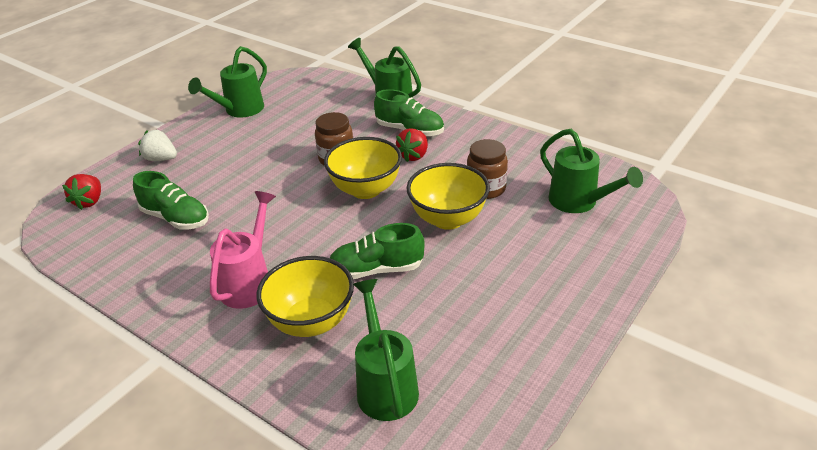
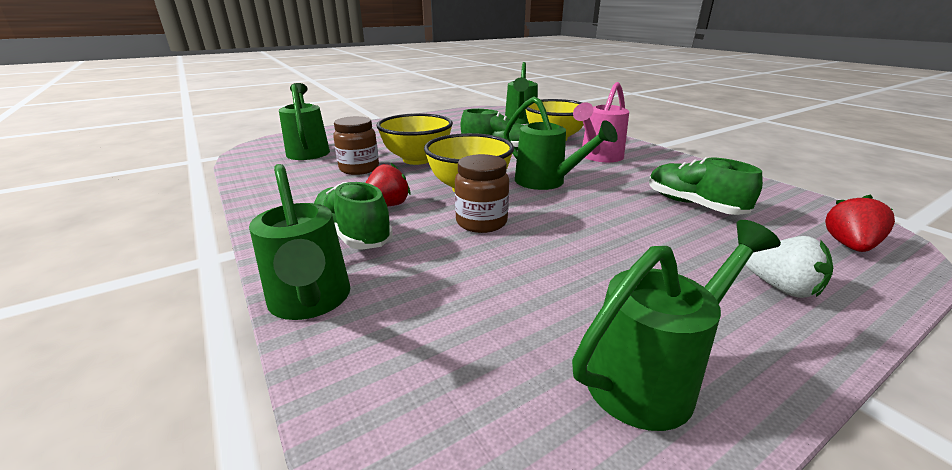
camera: 160 degrees left, 10 degrees down
(301, 216) = (546, 182): none -> green watering can

